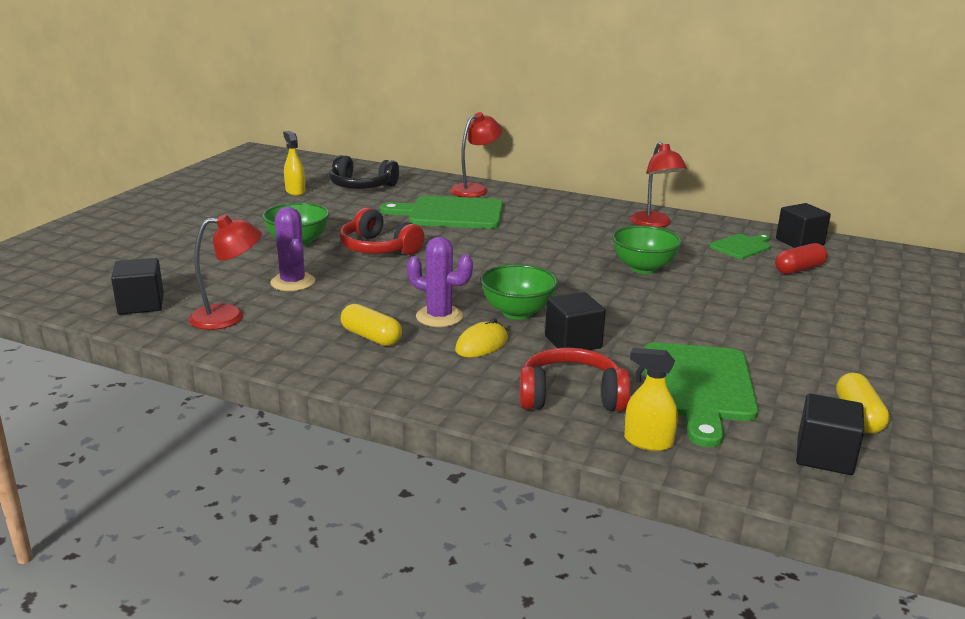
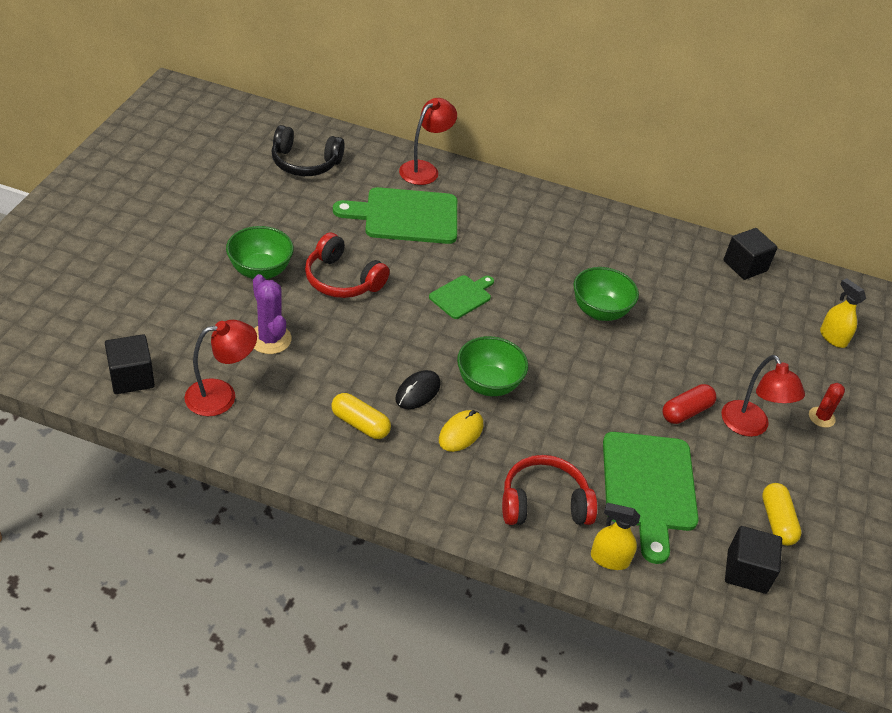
camera: 10 degrees left, 20 degrees up
(295, 191) = (236, 173): yellow spray bottle -> yellow spray bottle (833, 337)
(439, 317) = (417, 392): purple cactus -> black mouse
(573, 342) = (541, 428): black cube -> none
(654, 224) = (608, 234): red lamp -> red lamp (750, 427)
(742, 246) = (691, 273): green cutting board -> green cutting board (462, 296)
(799, 269) = (742, 312): red capsule -> red capsule (686, 412)
(901, 339) = (821, 417): none -> red cactus

